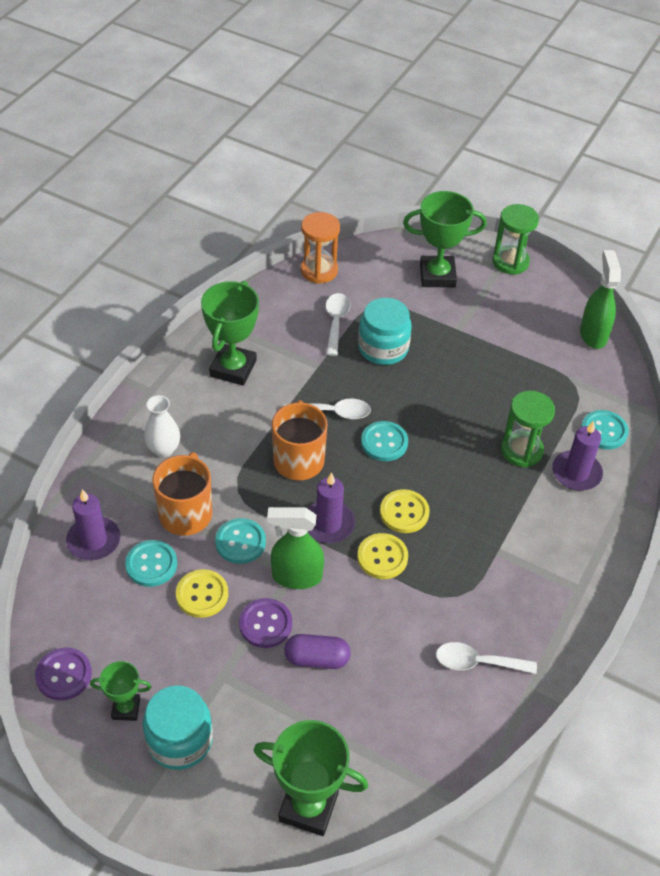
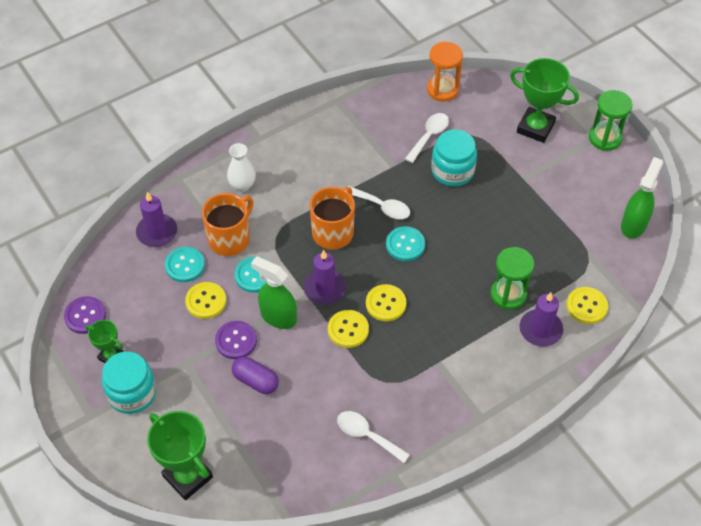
camera: 30 degrees right, 5 degrees up
(233, 368) = (328, 143): green trophy -> none
(604, 431) = (586, 306): turquoise button -> yellow button

